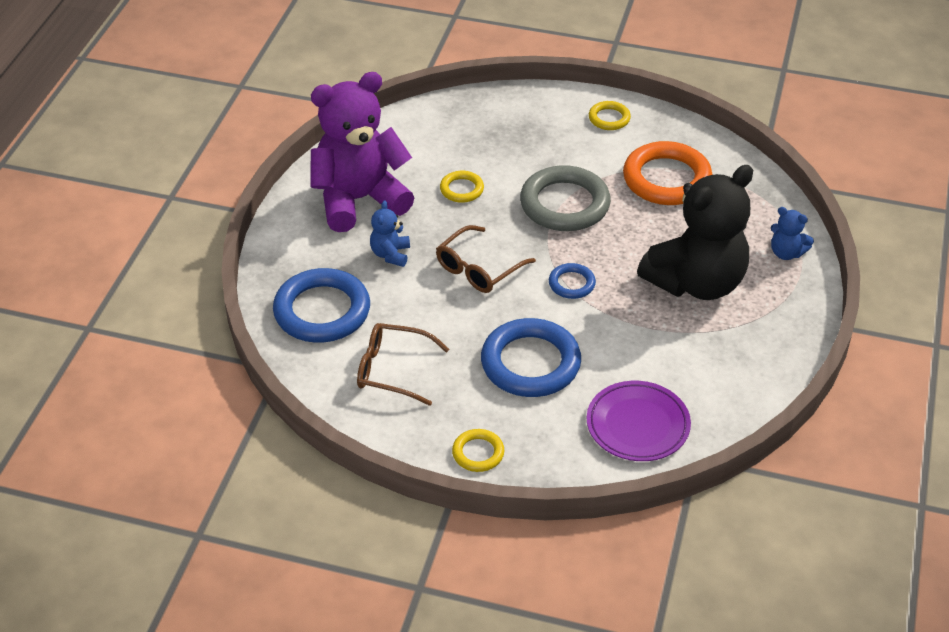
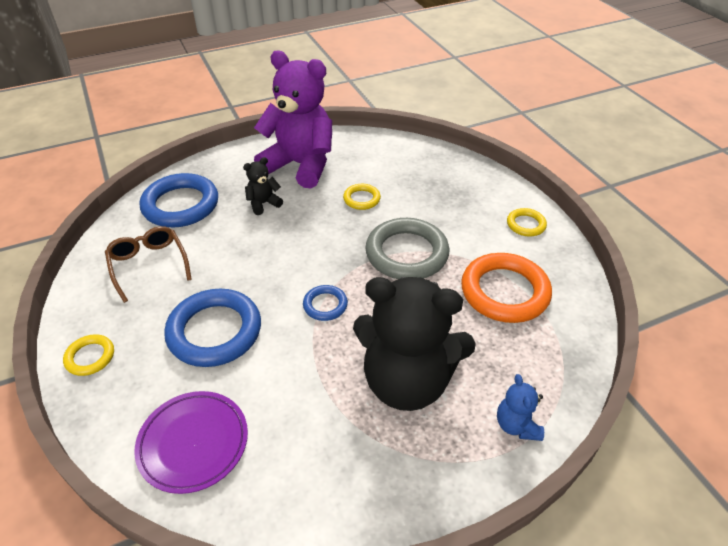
camera: 50 degrees right, 0 degrees up
(390, 254) = (263, 204): blue teddy bear -> black teddy bear
(479, 268) = (291, 249): brown glasses -> none

